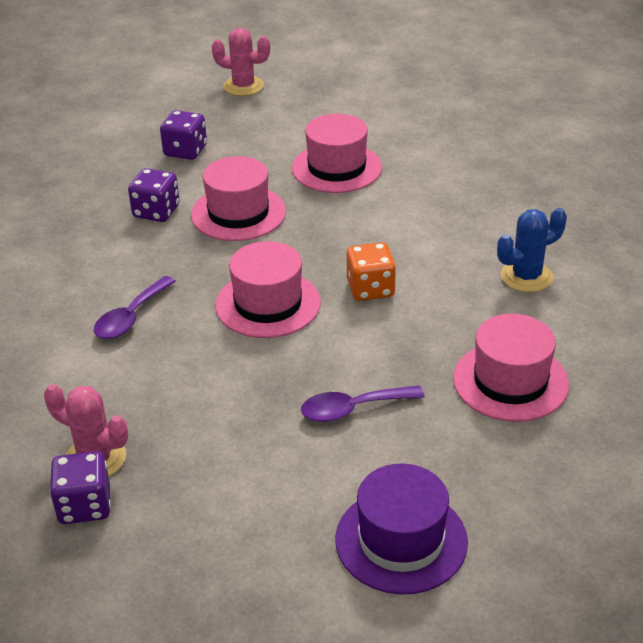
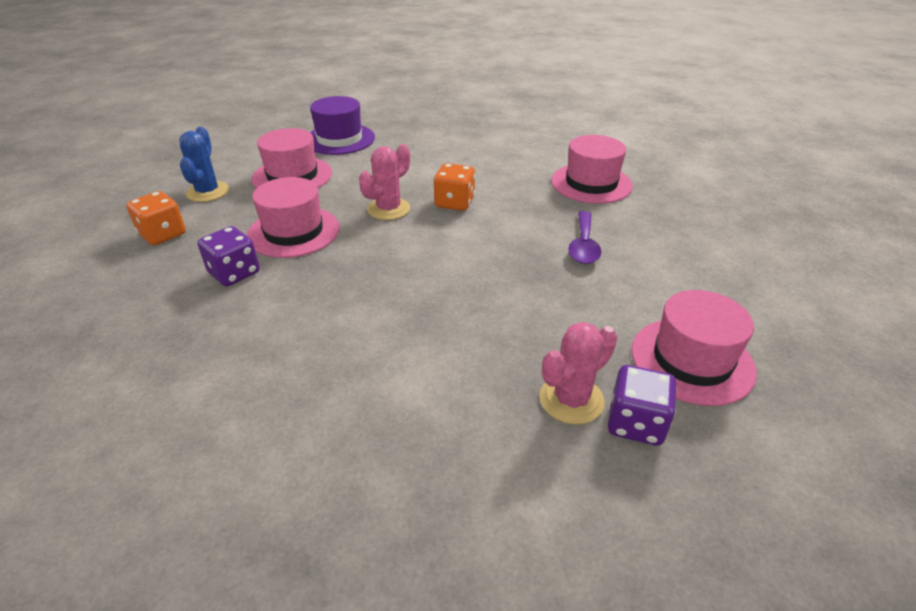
camera: 65 degrees left, 0 degrees up
(131, 317) = (379, 327): purple spoon -> none
(185, 151) = (163, 234): purple dice -> orange dice
(243, 86) = (113, 183): pink cactus -> pink cactus (388, 209)
(268, 304) = (430, 249): pink hat -> pink hat (692, 360)
(401, 540) = (728, 263): purple hat -> purple hat (339, 139)
(526, 277) = (493, 150): blue cactus -> blue cactus (208, 192)

